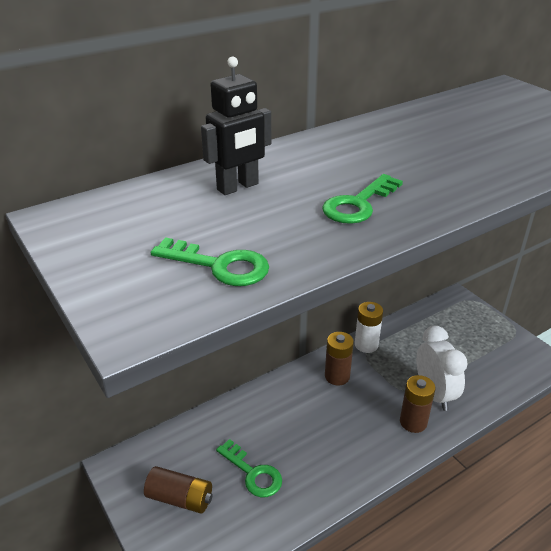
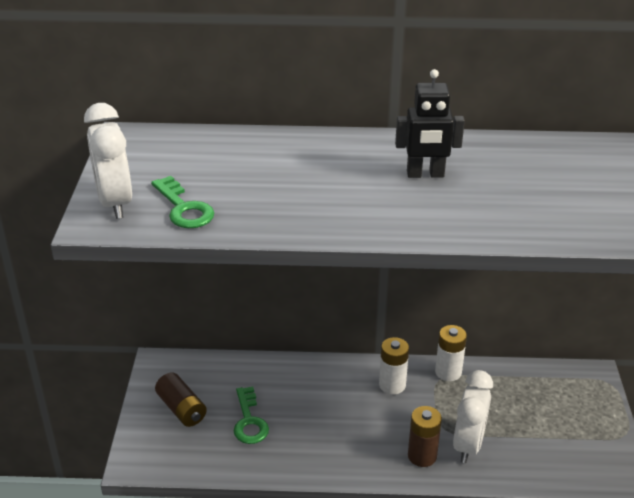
camera: 35 degrees right, 0 degrees up
(131, 292) = (115, 203): none -> white clock
(238, 187) = (267, 157): black robot -> black robot (425, 174)
(337, 376) = (392, 385): brown battery -> white battery
(358, 204) = (334, 204): green key -> none

